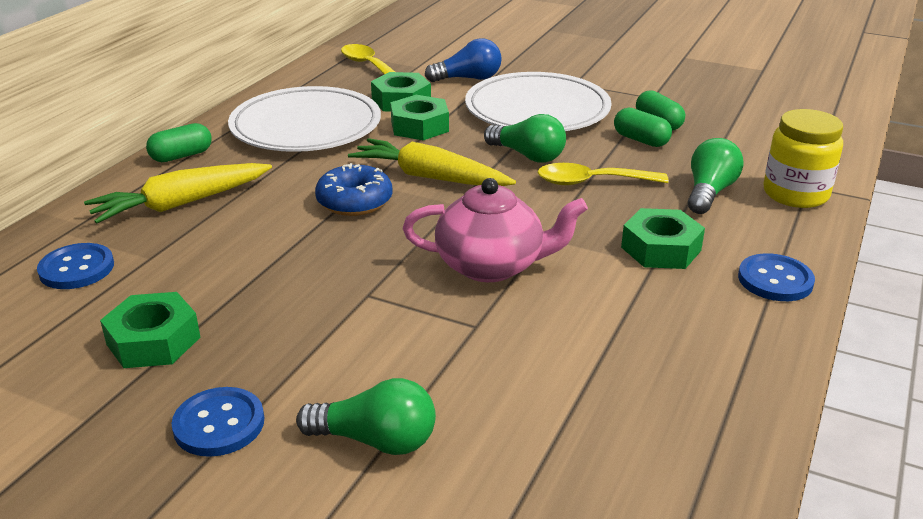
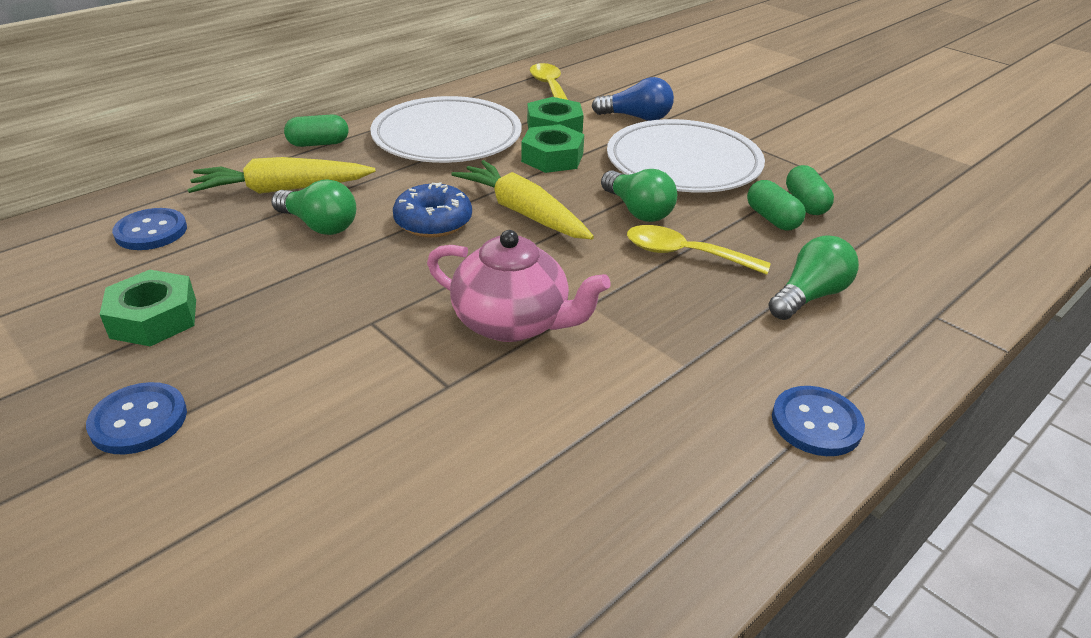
camera: 20 degrees right, 5 degrees up
(376, 440) = (258, 485): green light bulb -> green light bulb (319, 225)
(661, 249) = (707, 350): green nut -> none
(795, 194) = (914, 322): yellow jar -> none

